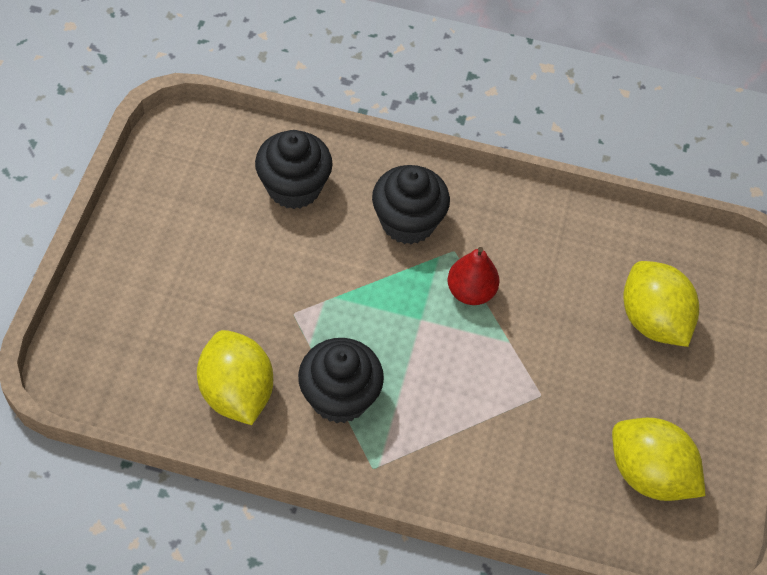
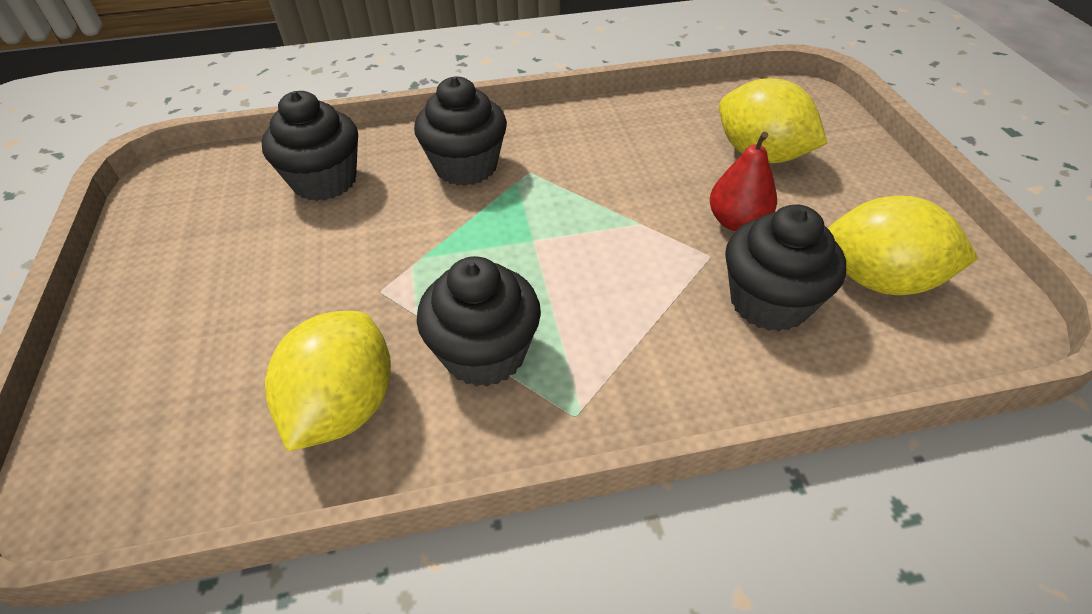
camera: 20 degrees left, 10 degrees down
(237, 392) = (344, 407): yellow lemon -> yellow lemon turned 60 degrees clockwise
(470, 292) = (569, 197): red pear -> red pear (737, 222)
(555, 452) = (769, 302): none -> black cupcake

